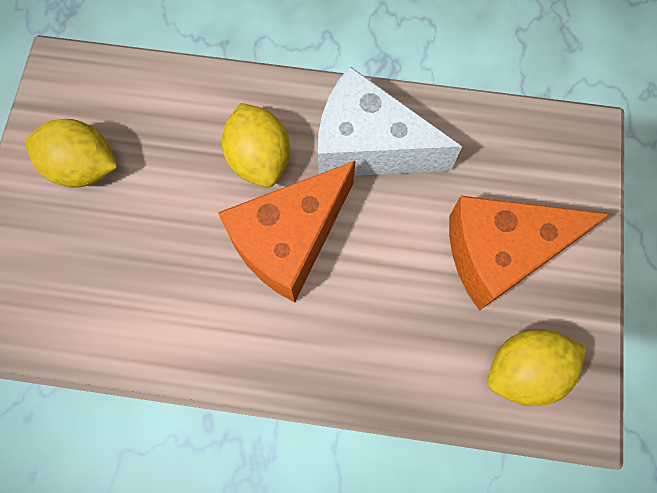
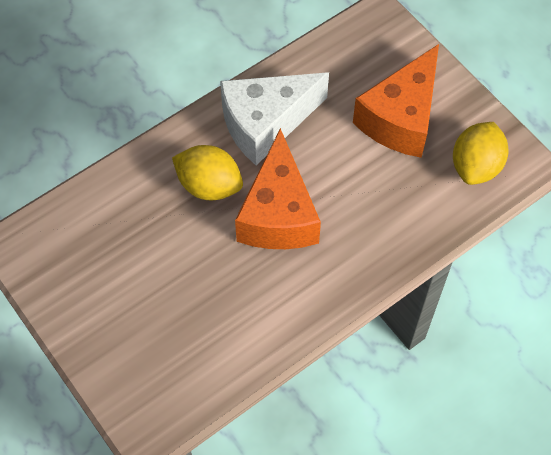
camera: 45 degrees left, 10 degrees down
(83, 167) = (103, 285): yellow lemon -> none

